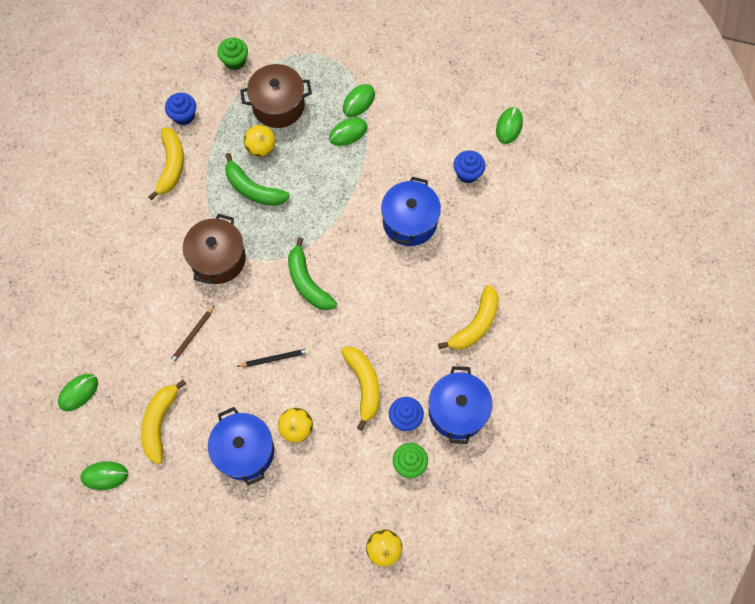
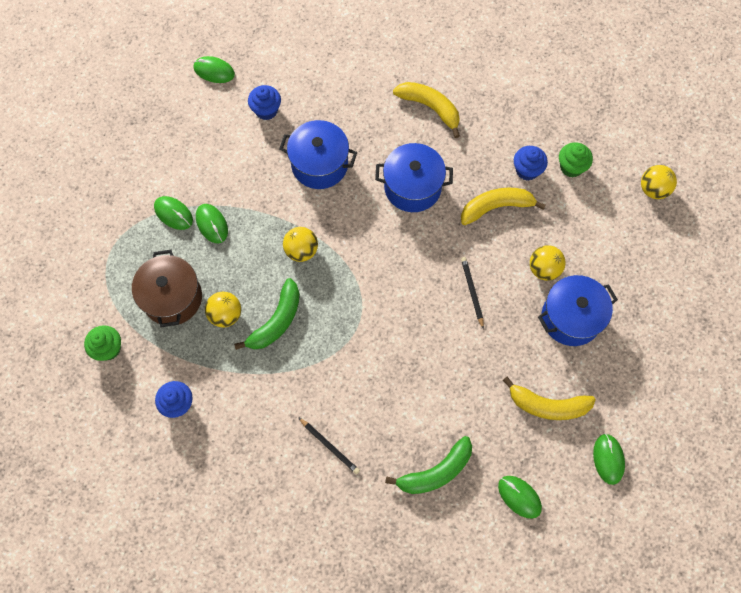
camera: 90 degrees left, 0 degrees up
(137, 234) = (329, 446): none -> black pencil
(171, 166) = (243, 414): yellow banana -> none
(192, 336) = (450, 377): brown pencil -> none
(218, 259) = (360, 355): brown pot -> none
(307, 282) = (387, 262): green banana -> green banana (436, 472)
(321, 208) = (301, 250): none -> yellow ball
(457, 411) = (517, 125): blue pot -> blue pot (412, 187)

